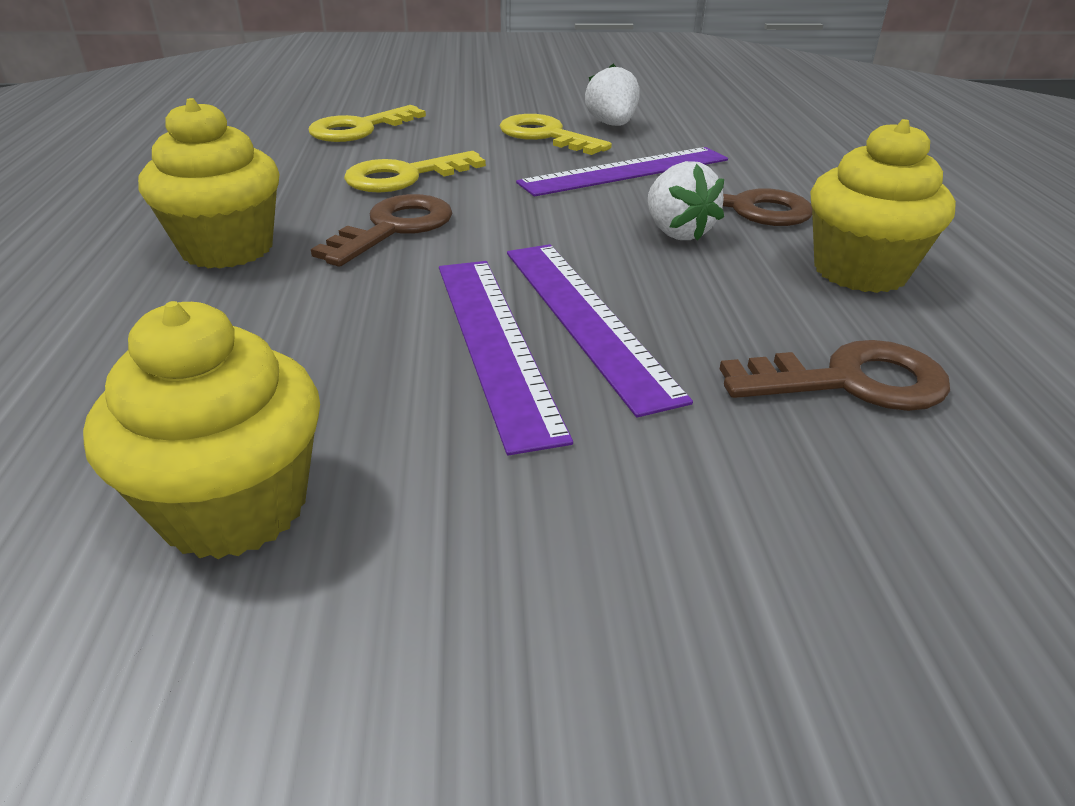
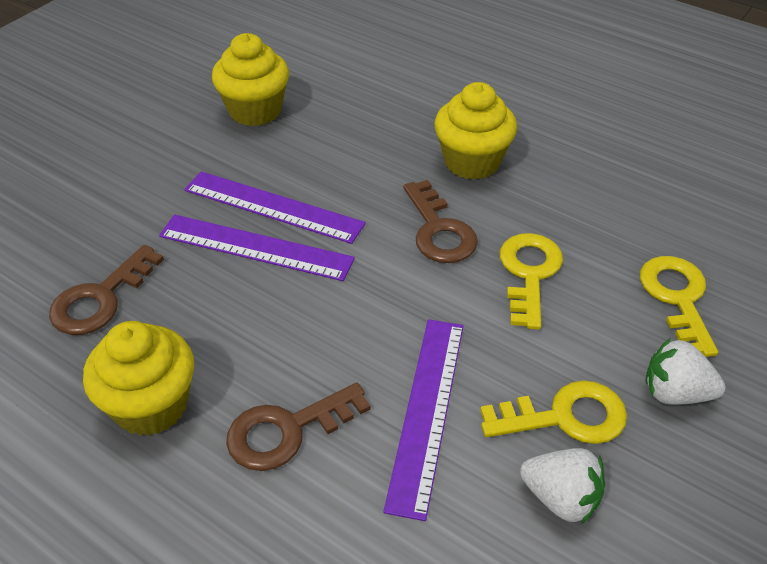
camera: 130 degrees right, 10 degrees up
(677, 232) = (296, 356): white strawberry -> white strawberry (675, 393)

